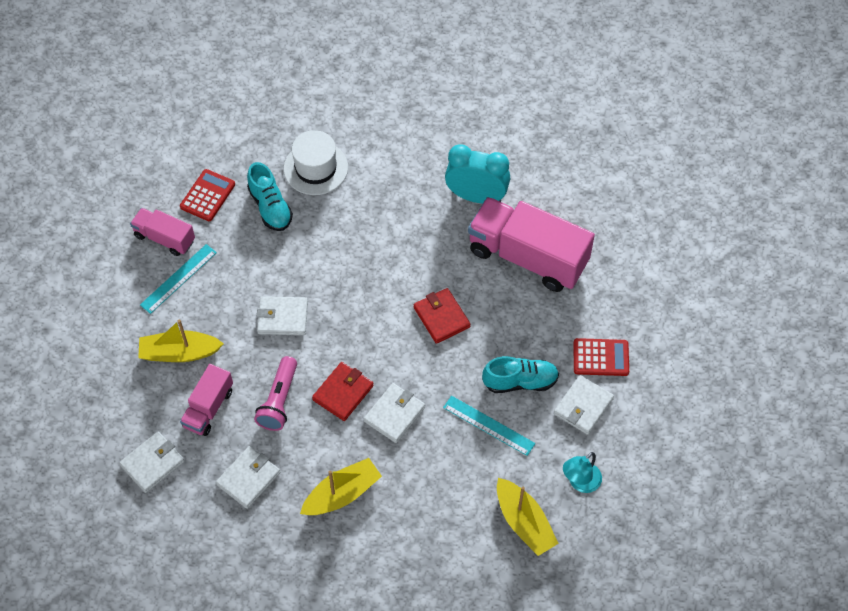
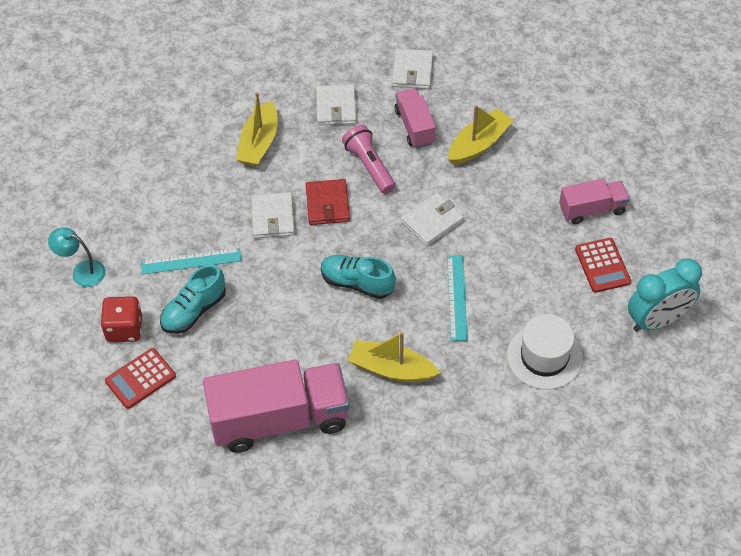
camera: 140 degrees right, 5 degrees down
(179, 278) = (544, 190): turquoise ruler -> turquoise ruler (456, 297)
(270, 207) = (542, 295): turquoise shoe -> turquoise shoe (357, 283)
(441, 317) = (306, 313): red wallet -> none
(476, 196) = (378, 441): turquoise clock -> turquoise clock (657, 320)
(524, 522) = (105, 216): yellow boat -> yellow boat (391, 369)
(580, 483) = (82, 271): turquoise lamp -> turquoise lamp turned 75 degrees counterclockwise
(583, 406) = (124, 329): white wallet -> red dice

